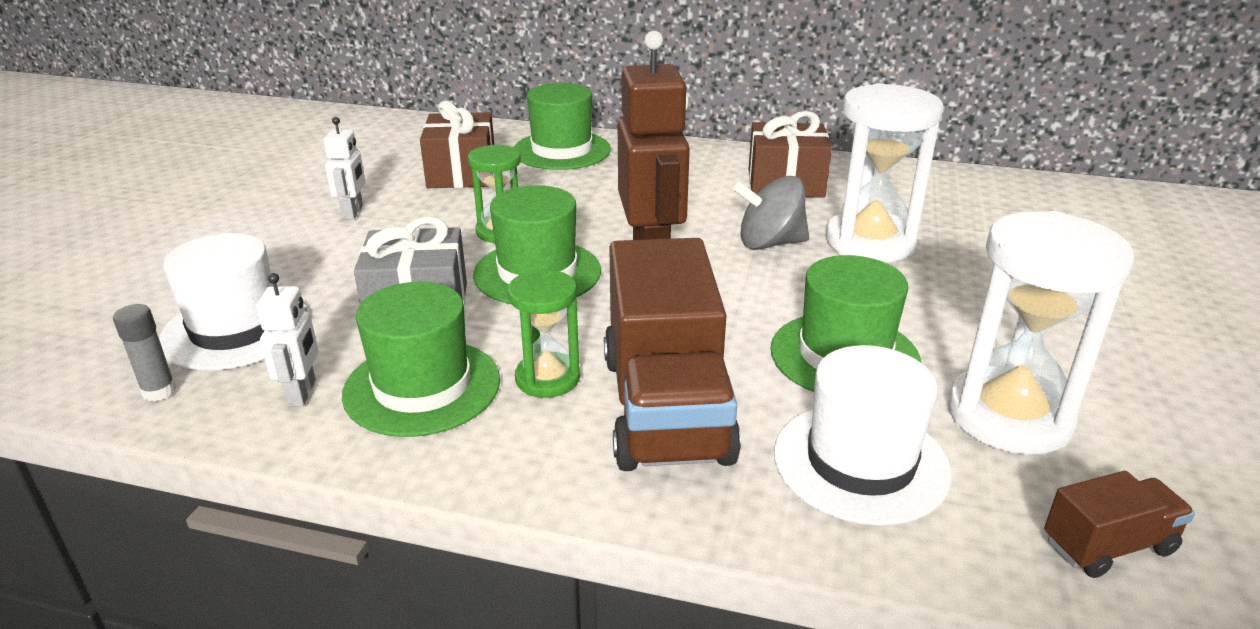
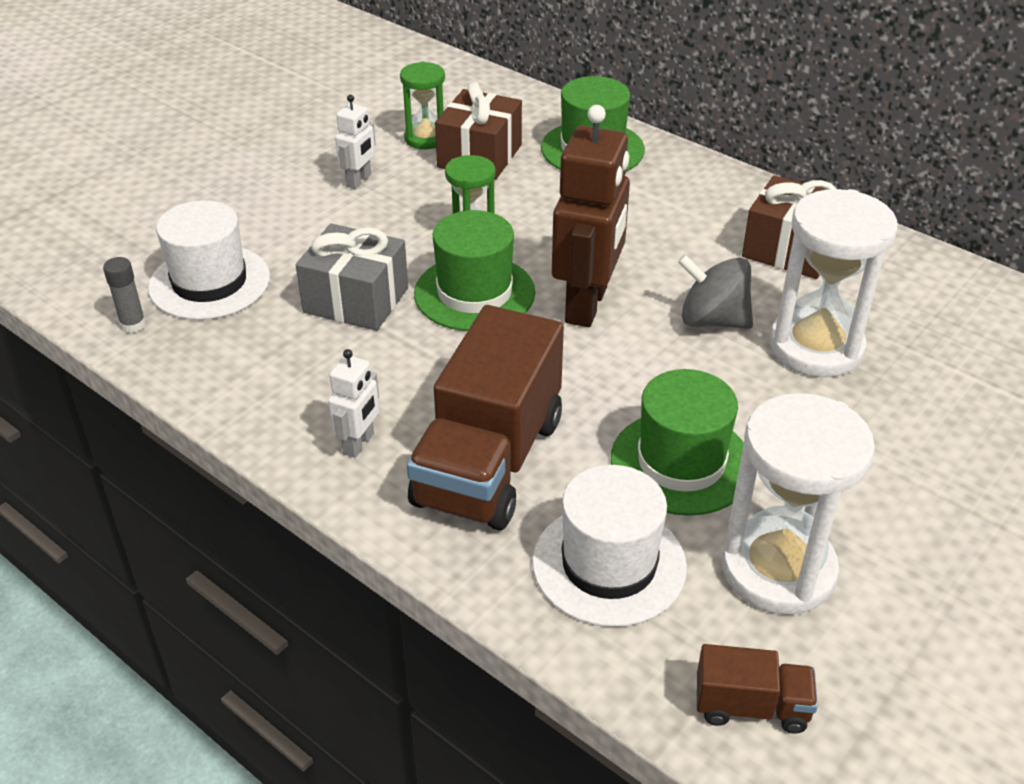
camera: 25 degrees right, 10 degrees up
(302, 393) = (228, 358): white robot -> white robot (359, 444)
(422, 387) = (315, 381): green hat -> none
(547, 378) = (414, 404): green hourglass -> green hourglass (426, 138)

